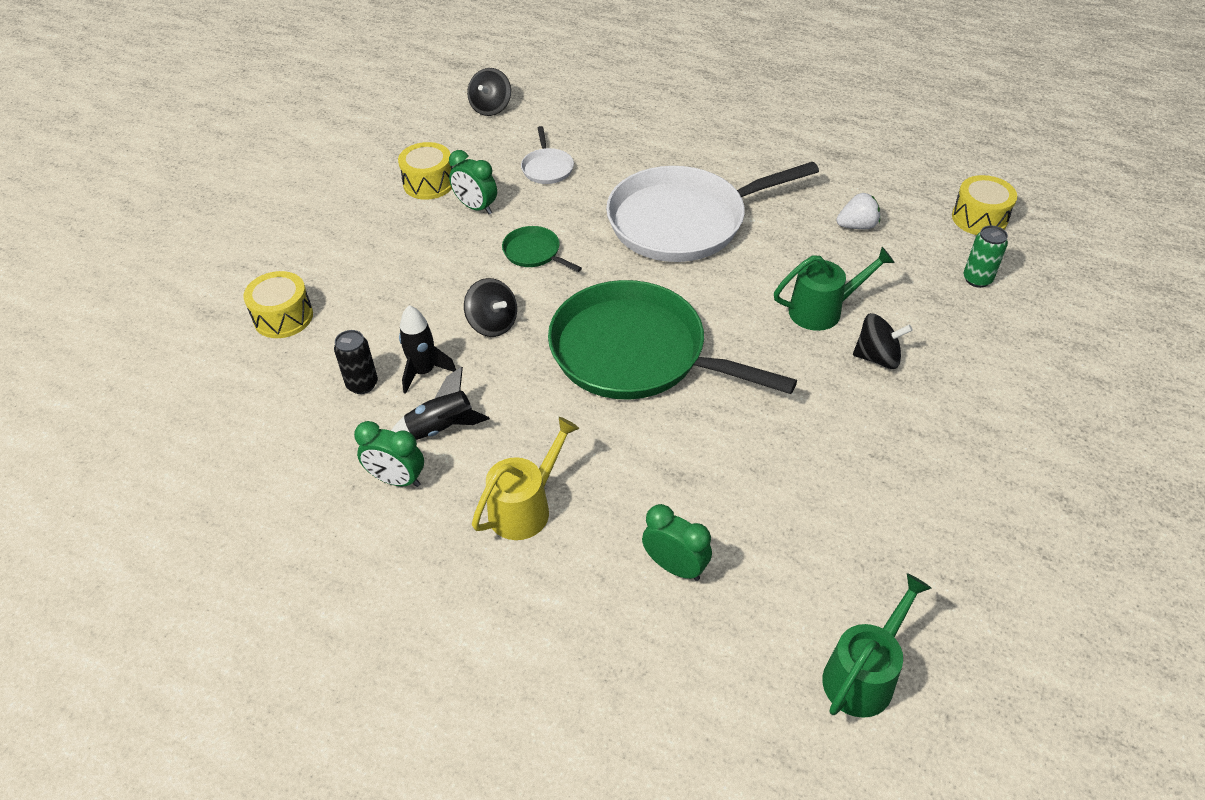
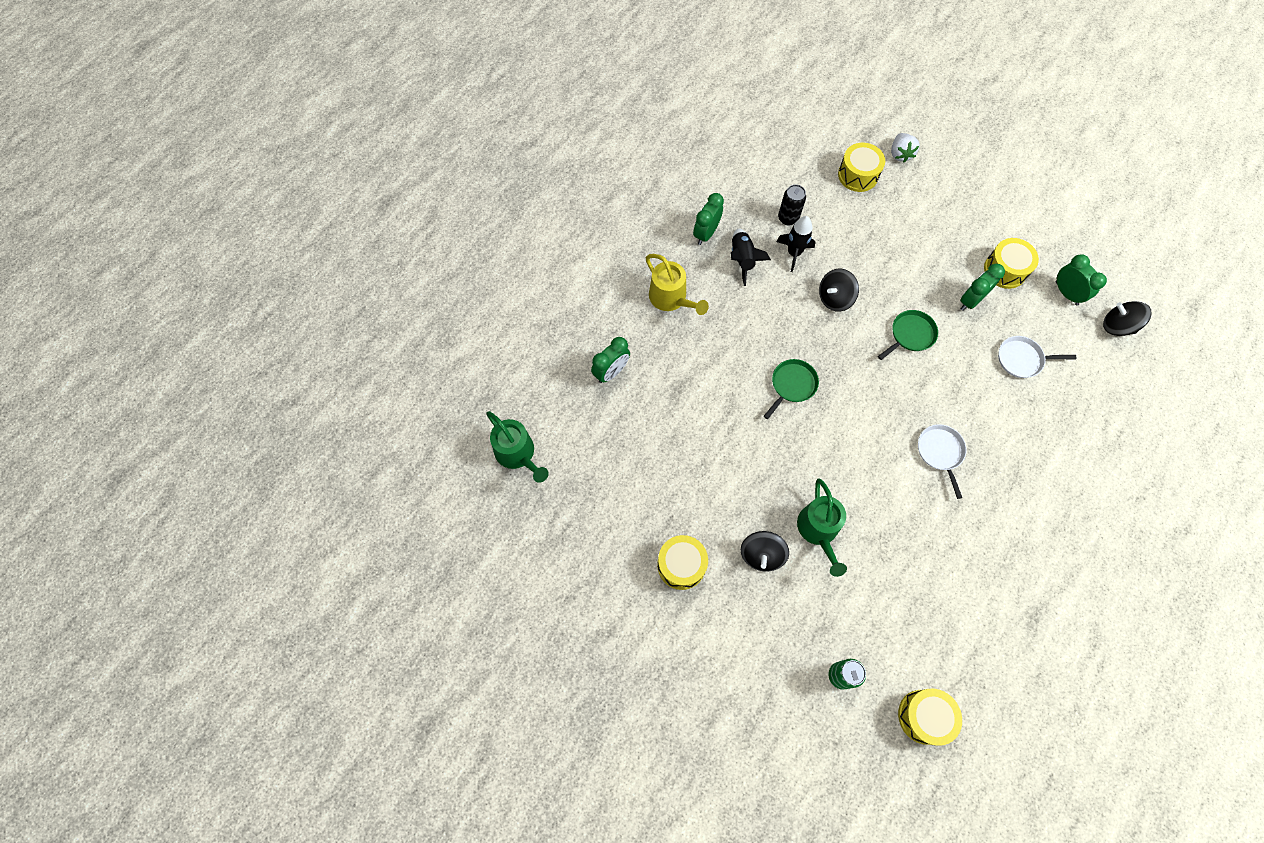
camera: 100 degrees right, 20 degrees up
(454, 140) = (1066, 293): none -> green clock
(635, 353) = (792, 385): green pan -> green pan, size x0.41
(683, 221) = (940, 452): white pan -> white pan, size x0.41
(857, 226) = (922, 597): white strawberry -> white strawberry (900, 154)
(931, 434) = (681, 565): none -> yellow drum

